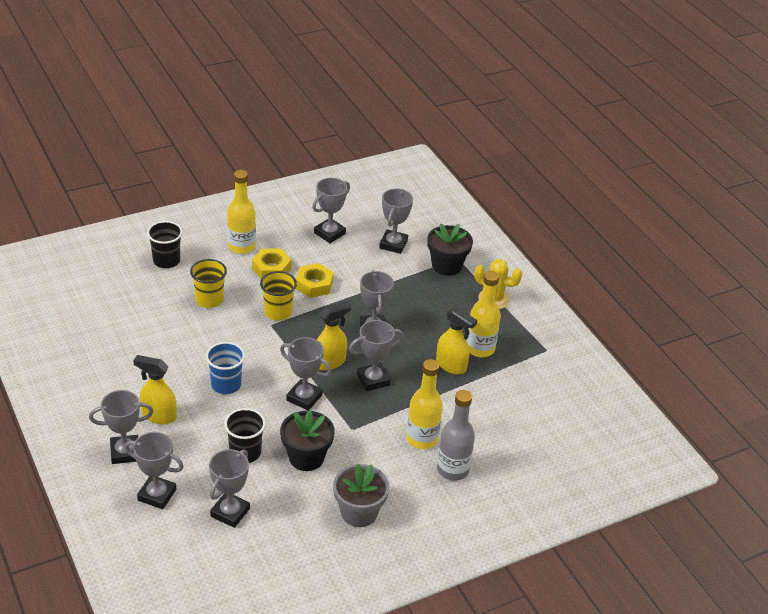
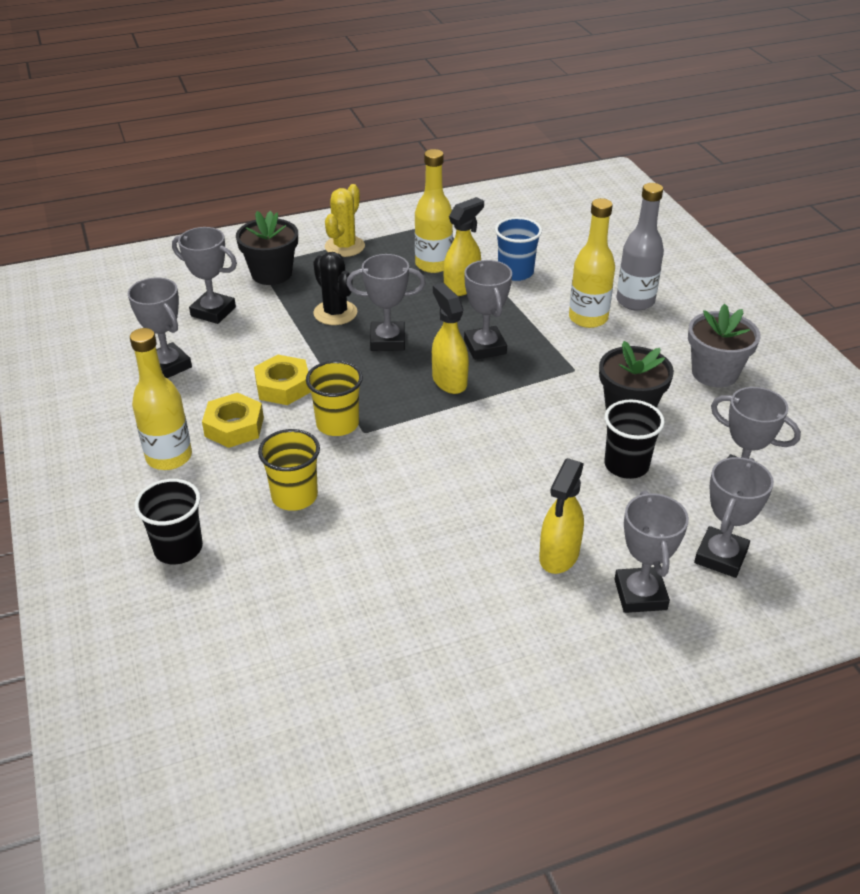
camera: 80 degrees left, 0 degrees up
(226, 385) = (491, 481): blue cup -> blue cup (515, 272)
(304, 398) = (518, 407): grey trophy -> none
(403, 301) = (335, 313): none -> black cactus

